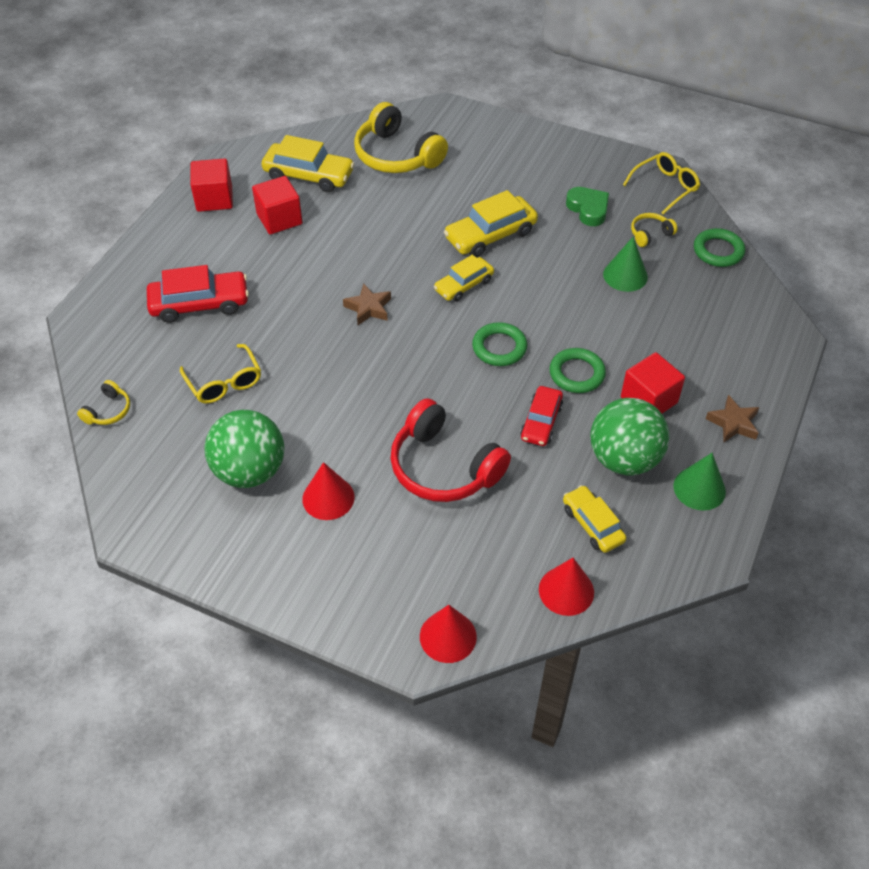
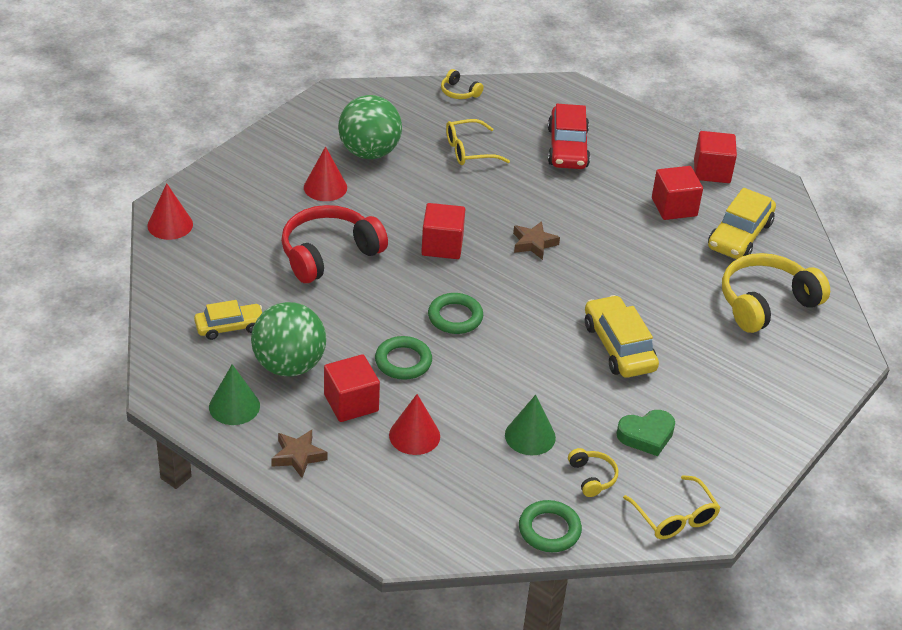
camera: 100 degrees right, 10 degrees down
(396, 376) = (442, 246): none -> red cube
(464, 285) = (548, 311): yellow car -> none
(541, 422) = (354, 323): red car -> none
(566, 590) = (175, 295): red cone -> red cone (414, 435)

